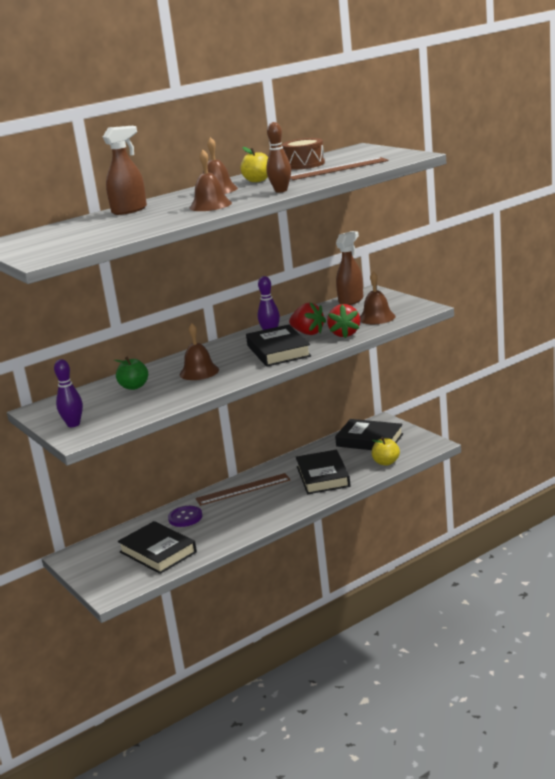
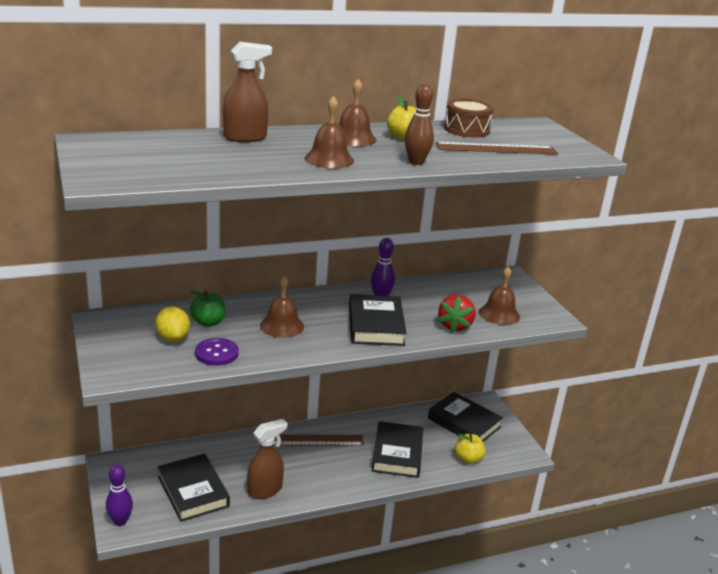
camera: 10 degrees right, 5 degrees up
(73, 424) = (118, 354): purple bowling pin -> purple bowling pin (120, 521)
(112, 403) = (173, 338): none -> yellow lemon
(185, 517) = (241, 456): purple button -> purple button (216, 353)
(308, 333) = (418, 310): red strawberry -> none
(351, 301) = (484, 280): brown spray bottle -> brown spray bottle (265, 490)

